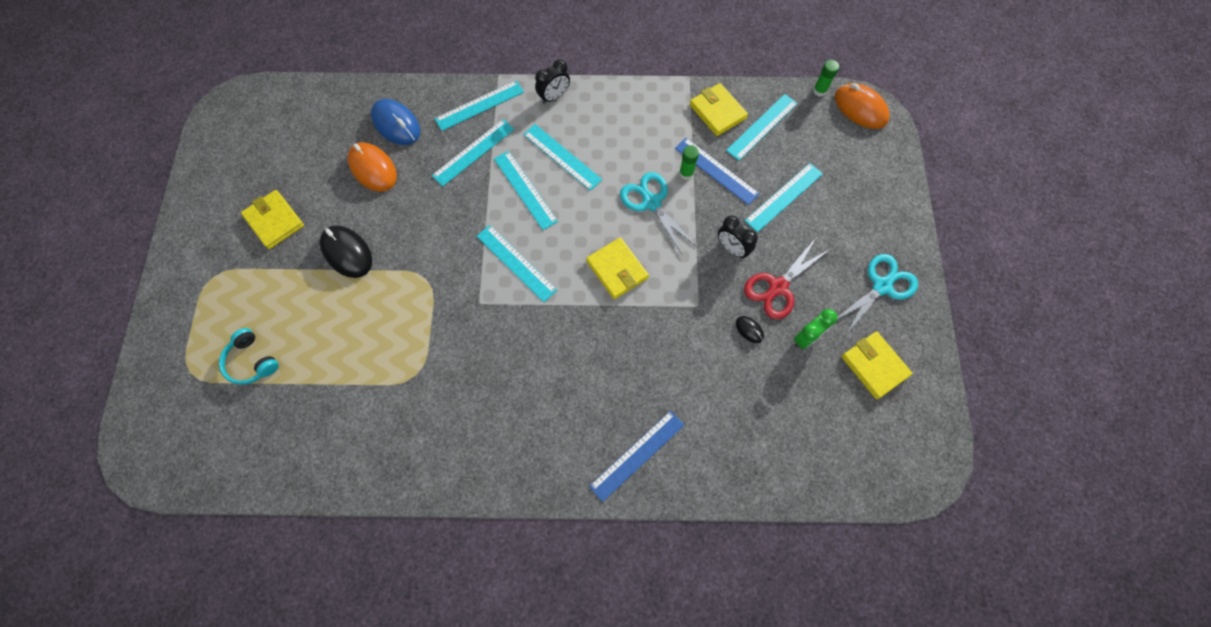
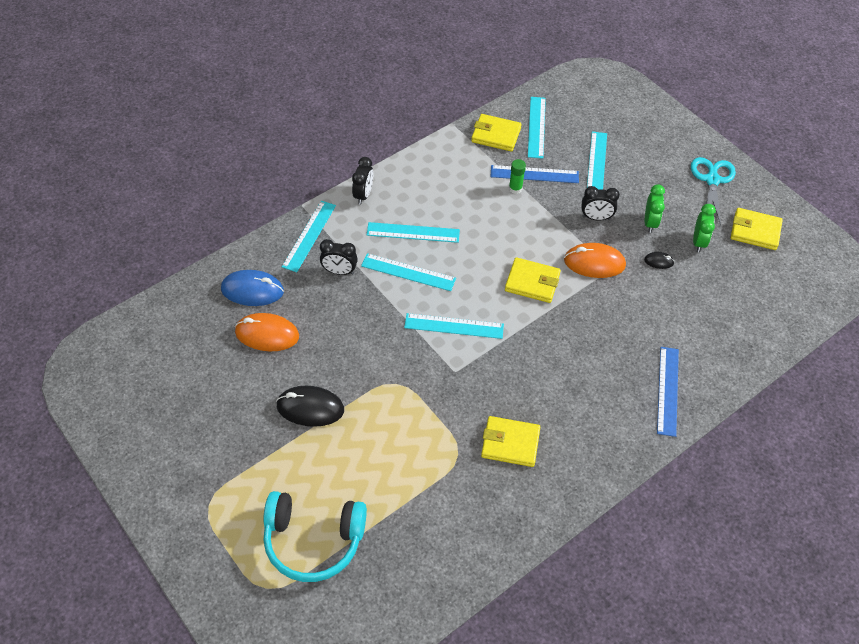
camera: 40 degrees left, 15 degrees down
(252, 361) = (313, 540): turquoise headphones -> turquoise headphones, size x1.78
(274, 221) = (220, 427): yellow wallet -> yellow wallet (510, 443)
(473, 152) = (339, 271): turquoise ruler -> black clock
(651, 203) = (511, 223): turquoise scissors -> none
(778, 287) = (650, 222): red scissors -> green clock
(819, 90) = (551, 81): green glue stick -> none
(860, 108) = (589, 77): orange mouse -> orange mouse (594, 263)

